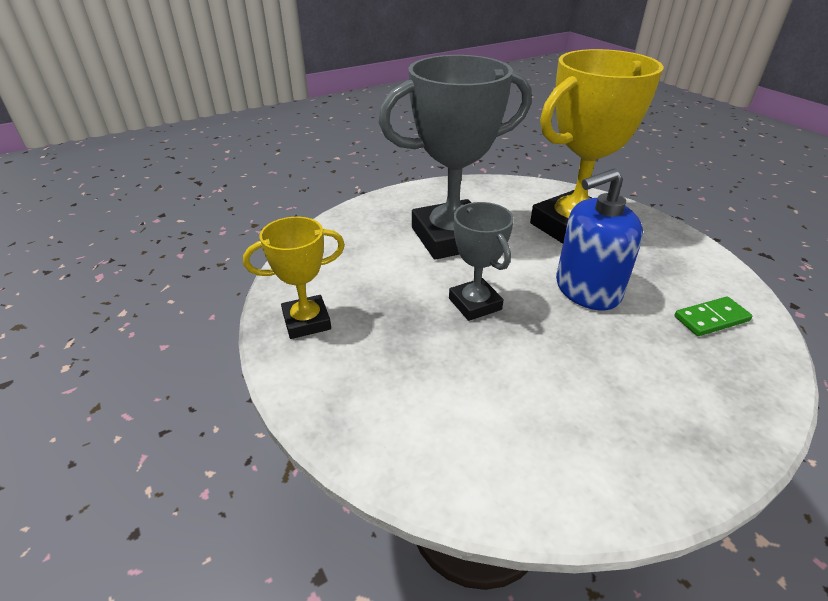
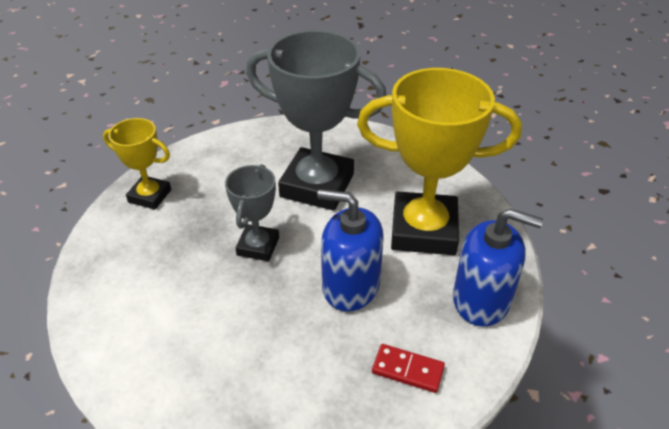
camera: 40 degrees right, 5 degrees up
(674, 249) = (481, 300): none -> blue soap dispenser
(711, 319) = (407, 370): green domino -> red domino

